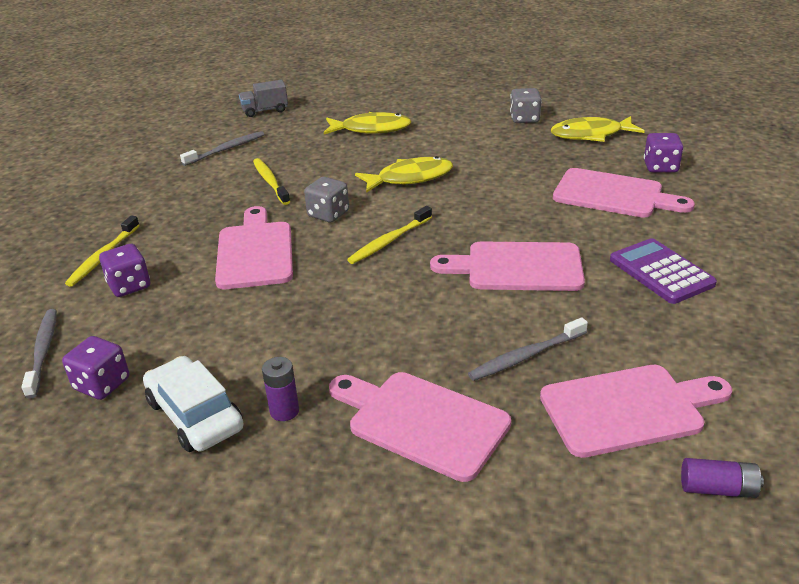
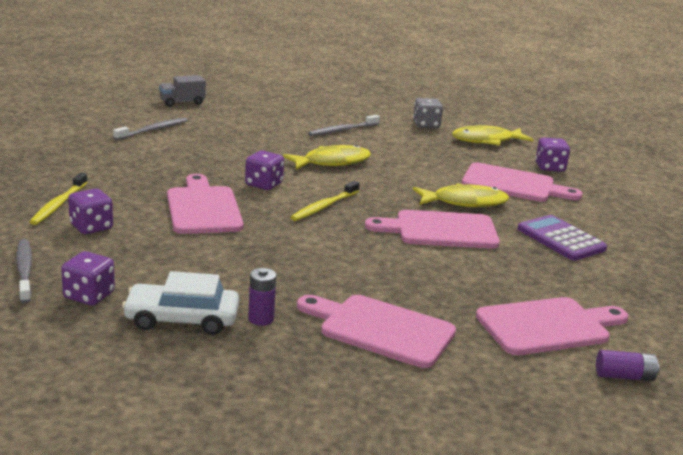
camera: 10 degrees left, 10 degrees down
(195, 415) = (182, 319): white car -> white car turned 45 degrees counterclockwise
(270, 182) = (203, 157): yellow toothbrush -> none
(328, 214) = (264, 184): grey dice -> purple dice
(371, 129) = (288, 123): yellow fish -> yellow fish (464, 202)
(526, 356) = (459, 290): grey toothbrush -> grey toothbrush (342, 130)

